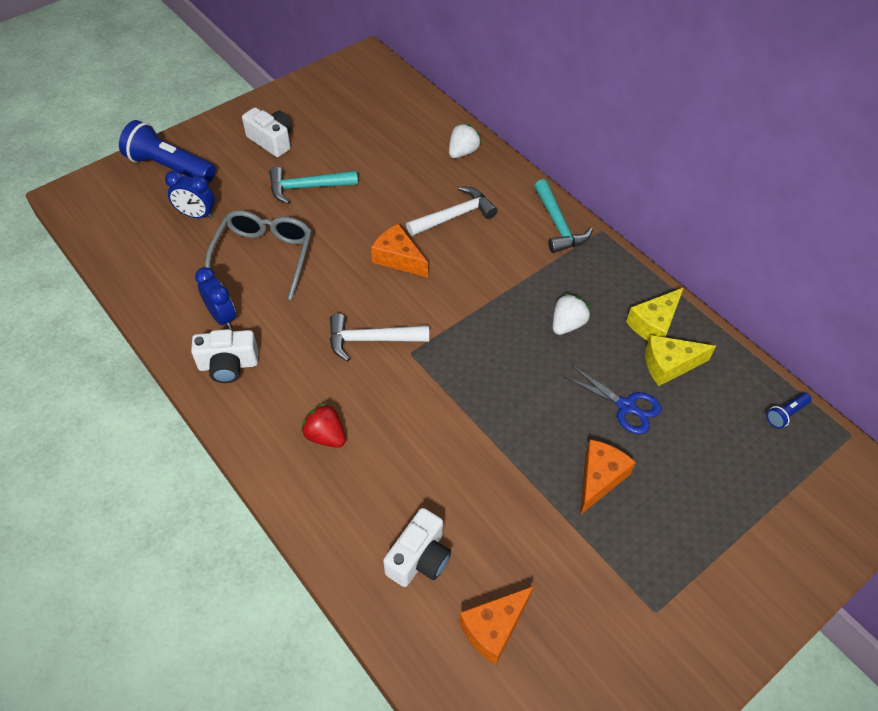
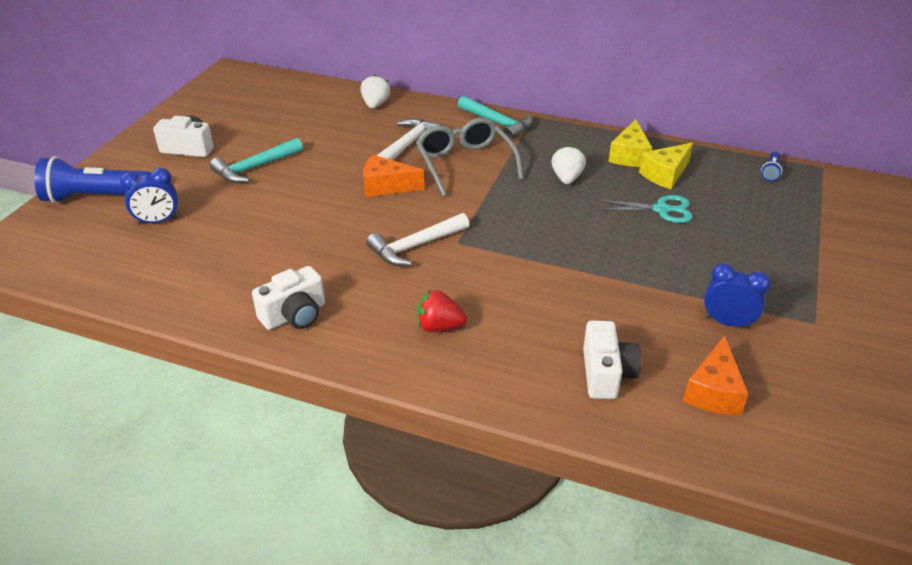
camera: 30 degrees left, 15 degrees down
(222, 317) = (254, 283): blue clock -> blue clock (727, 322)
(264, 257) = (257, 227): grey glasses -> grey glasses (465, 164)
(599, 478) = (689, 260): orange cheese -> none
(626, 406) = (661, 210): blue scissors -> turquoise scissors

